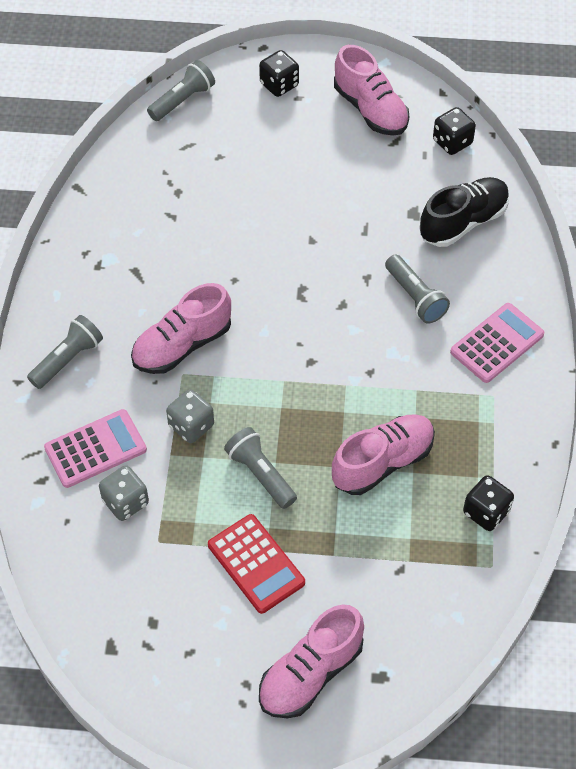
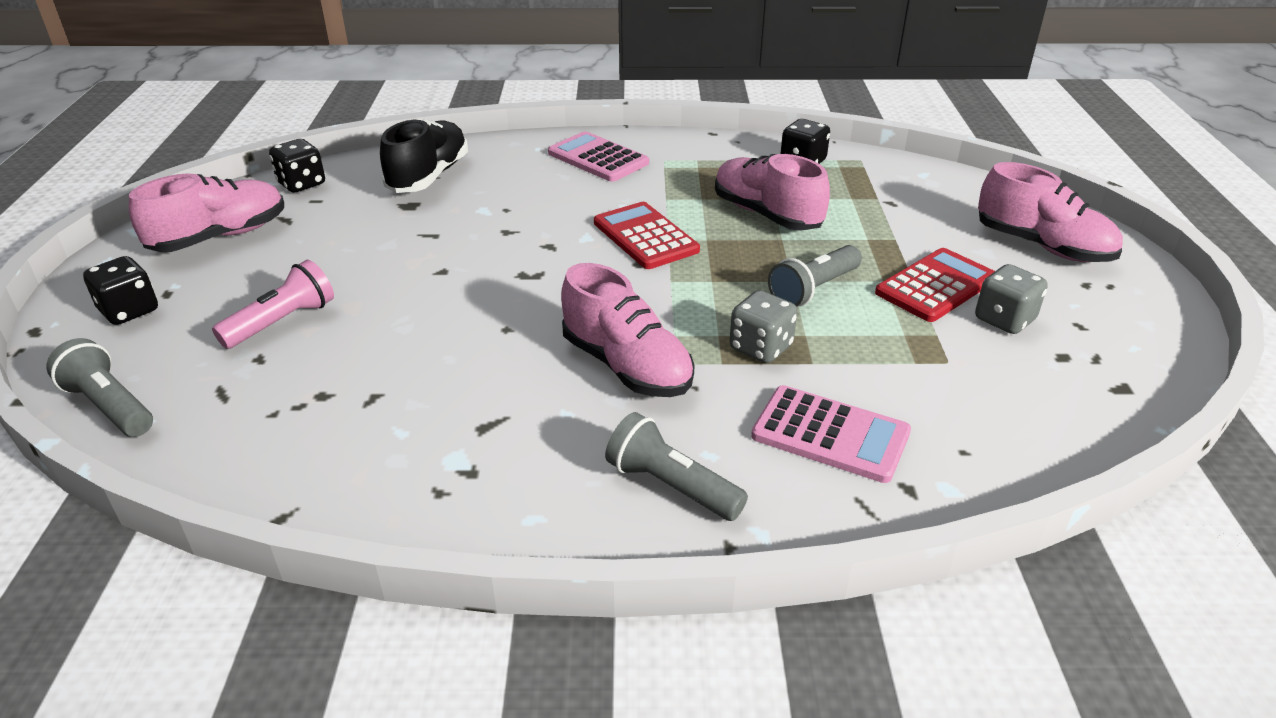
camera: 95 degrees left, 20 degrees down
(95, 449) = (830, 434): pink calculator -> pink calculator turned 150 degrees clockwise
(125, 502) = (904, 395): grey dice -> grey dice (1004, 320)
(257, 161) = (282, 322): none -> pink flashlight
(351, 369) = (645, 237): none -> red calculator
(415, 297) = (537, 201): grey flashlight -> none
(463, 222) = (429, 176): black shoe -> black shoe turned 60 degrees clockwise

